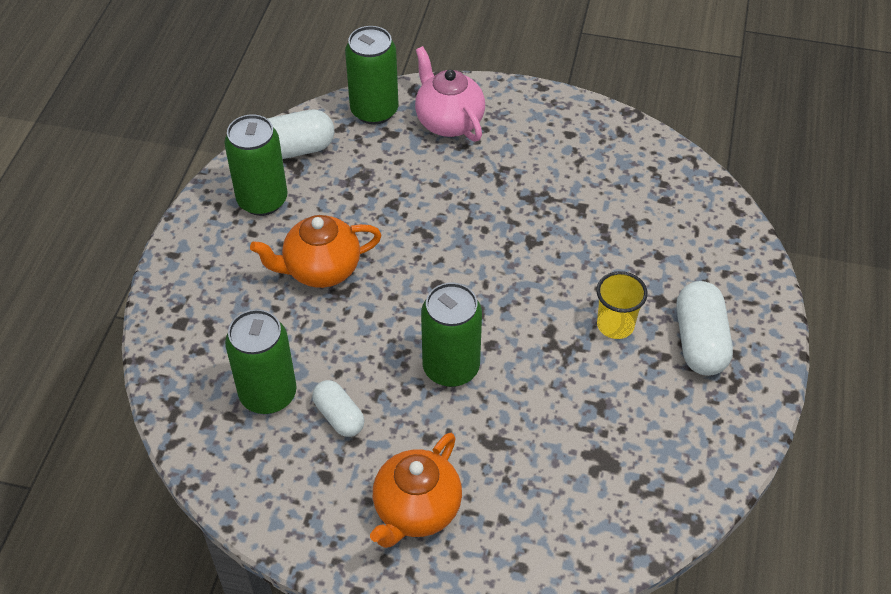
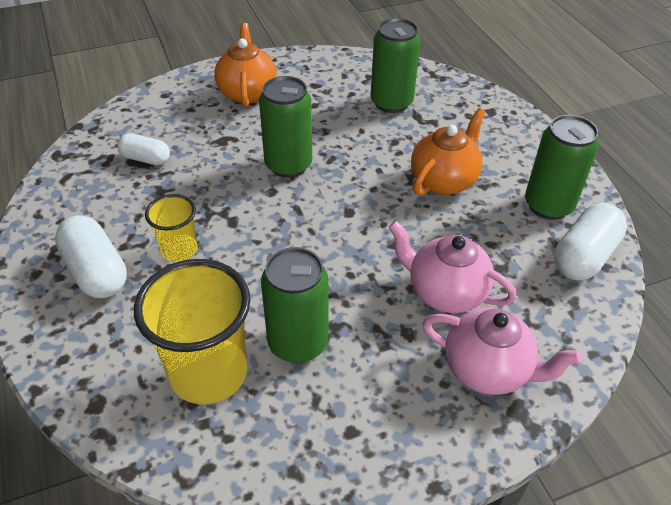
camera: 145 degrees right, 5 degrees down
(339, 416) = (336, 111): white capsule -> white capsule (146, 159)
(374, 111) = (568, 339): green can -> green can (298, 343)
(425, 179) = (445, 292): none -> pink teapot
(643, 212) = (209, 373): none -> yellow cup

